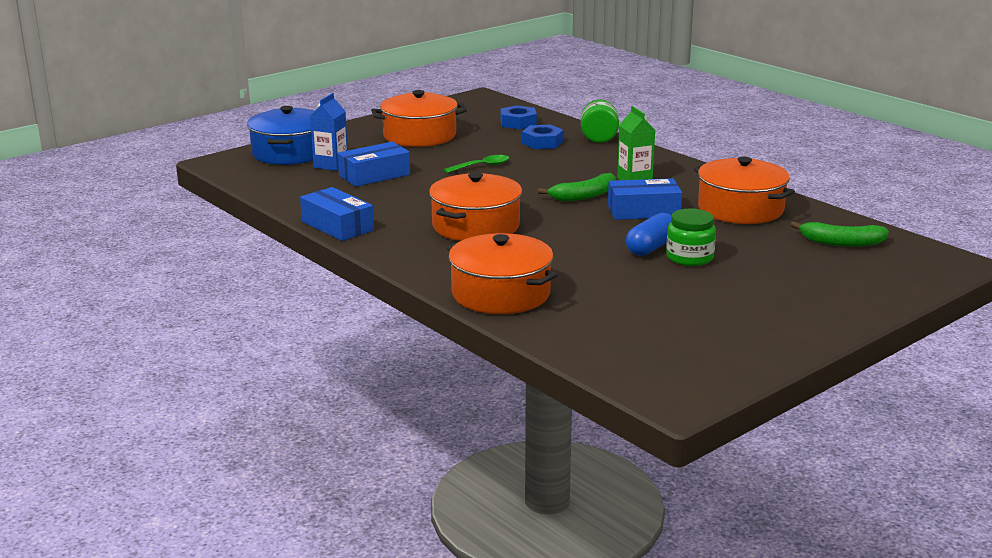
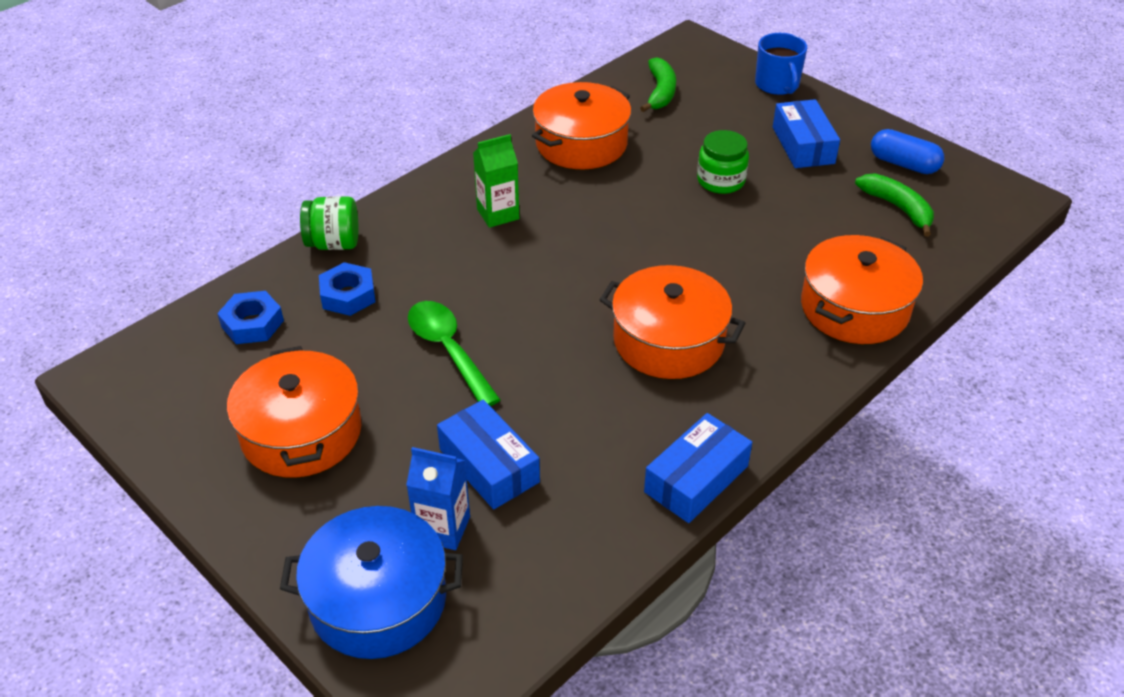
camera: 95 degrees left, 20 degrees up
(481, 166) = (448, 350): green spoon -> green spoon, size x1.55
(584, 196) = (554, 253): green banana -> green banana (898, 208)
(643, 211) = (598, 208): blue box -> blue box (803, 145)
(651, 247) = (701, 205): blue capsule -> blue capsule (903, 164)
(878, 297) = (777, 85): none -> blue mug

